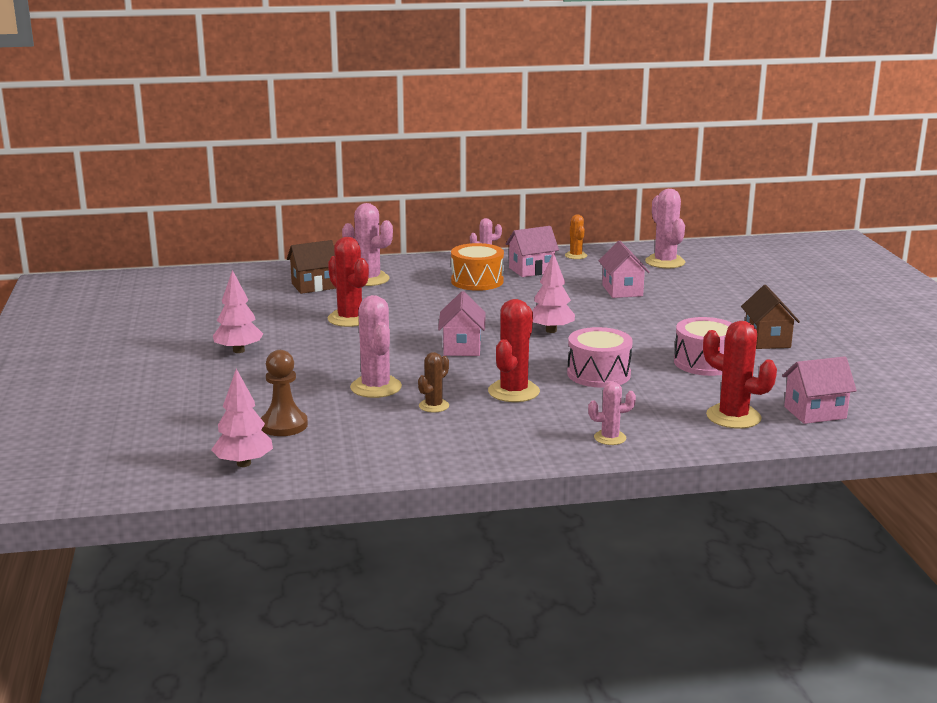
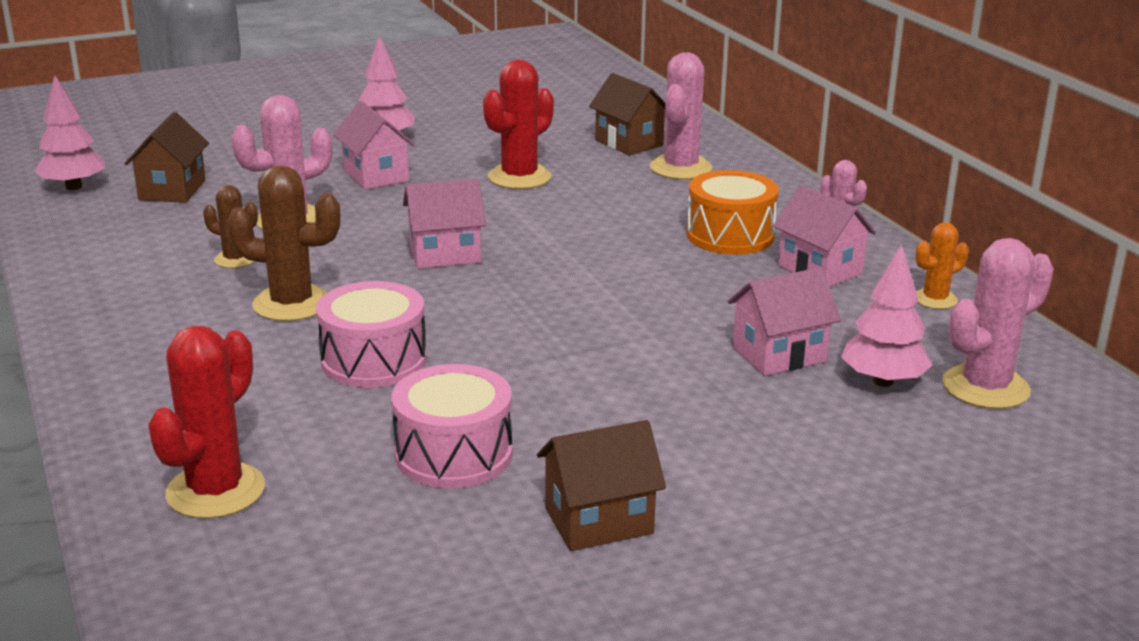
camera: 75 degrees right, 5 degrees up
(284, 425) = (172, 190): brown pawn -> brown house
(513, 391) = (291, 304): red cactus -> brown cactus
(551, 330) = (543, 309): pink tree -> pink tree (882, 381)
(610, 438) = (133, 386): pink cactus -> none
(815, 412) = (242, 582): pink house -> pink house (376, 176)

